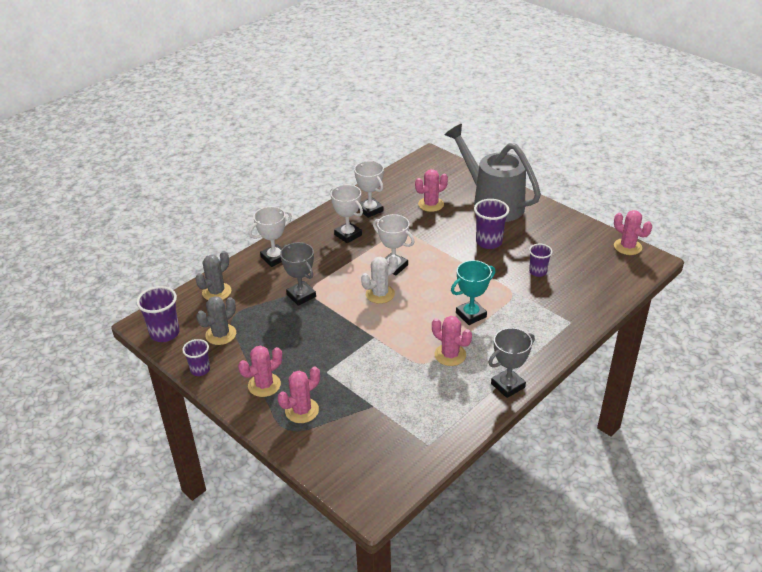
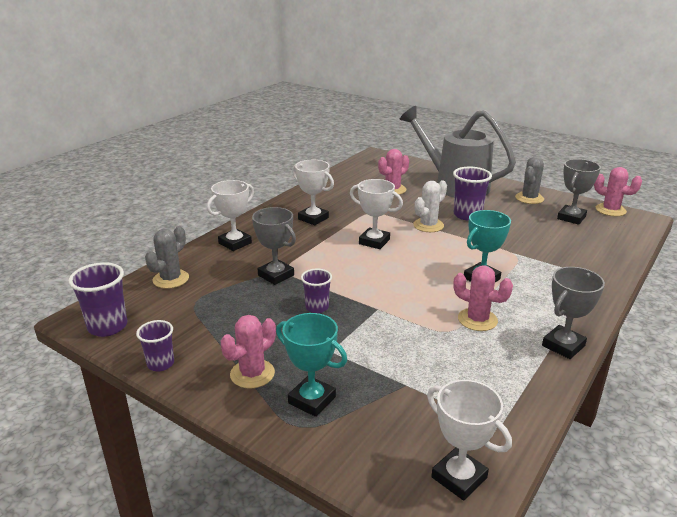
camera: 10 degrees left, 10 degrees down
(221, 334) = (183, 322): grey cactus -> grey cactus (529, 198)
(302, 410) = (312, 400): pink cactus -> turquoise trophy
(370, 210) = (330, 197): white trophy -> white trophy (459, 477)
(380, 294) = (368, 267): white cactus -> white cactus (428, 225)
(538, 272) = (533, 236): purple cup -> purple cup (317, 307)
(584, 253) = (571, 218): none -> grey trophy

